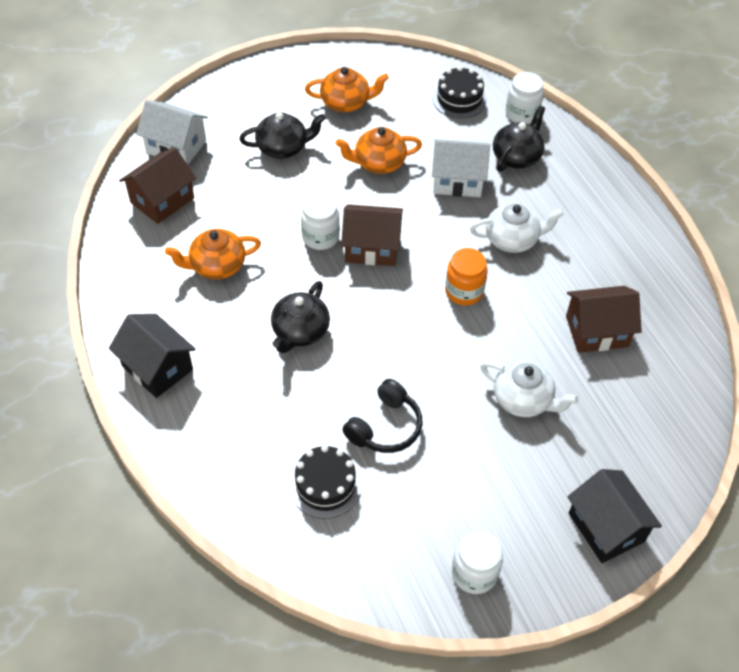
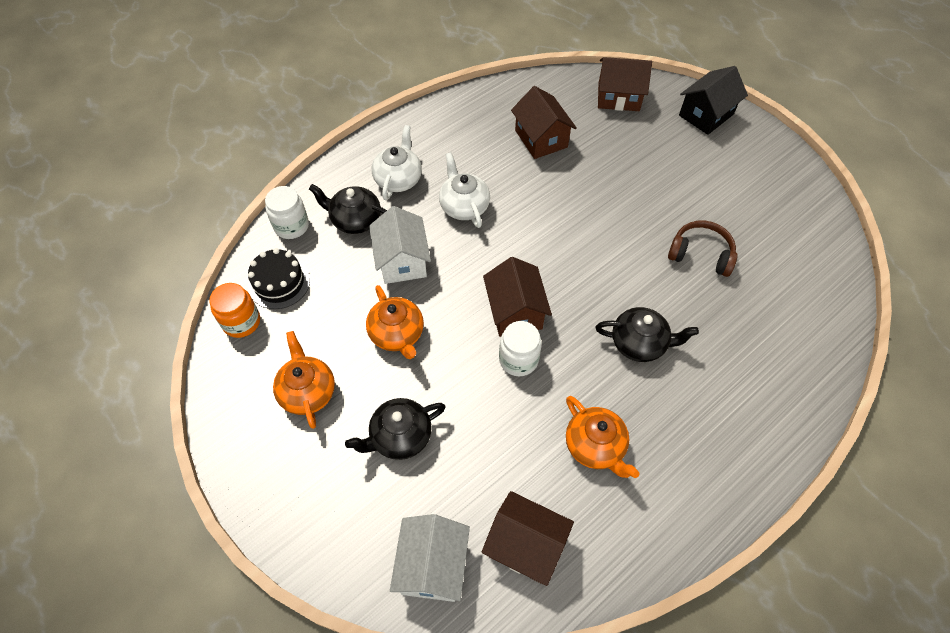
camera: 105 degrees left, 5 degrees up
(157, 367) = (741, 455): black house -> none
(283, 148) = (400, 436): black teapot -> black teapot turned 90 degrees counterclockwise
(325, 485) = (774, 281): black cake -> none
(385, 427) = (700, 254): black headphones -> brown headphones
(464, 291) = (537, 229): orange jar -> orange jar (241, 322)
(474, 573) = (783, 177): white jar -> none
(523, 399) = (628, 173): white teapot -> white teapot (398, 179)
(657, 435) = (618, 97): none -> brown house

